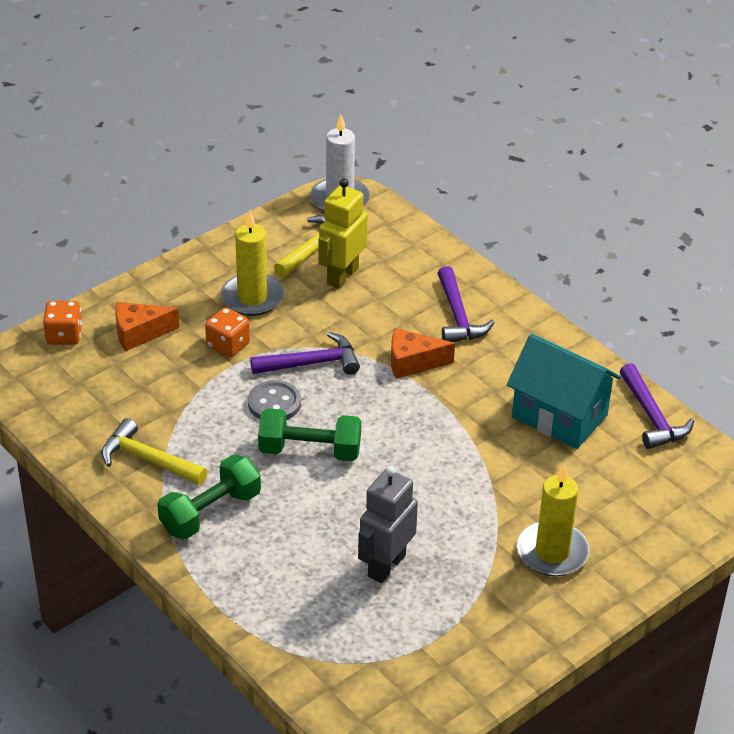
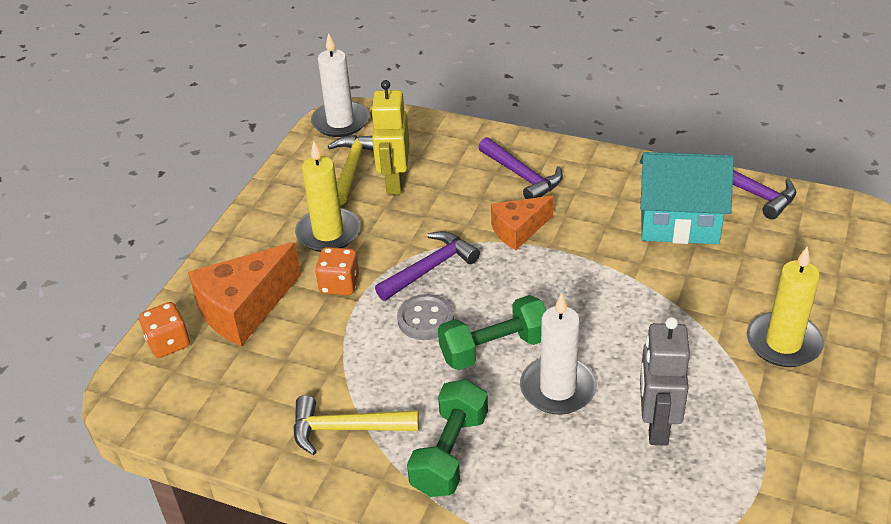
camera: 25 degrees left, 0 degrees up
(139, 333) = (244, 309): orange cheese -> orange cheese, size x1.61
(333, 503) = (557, 388): none -> white candle

